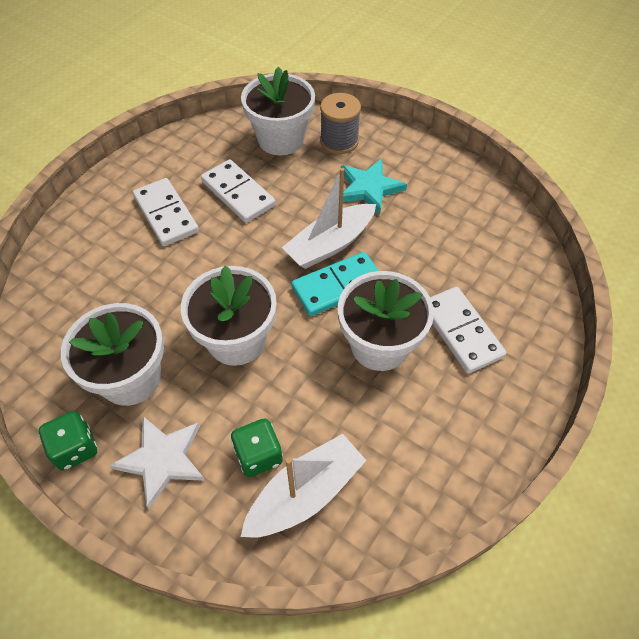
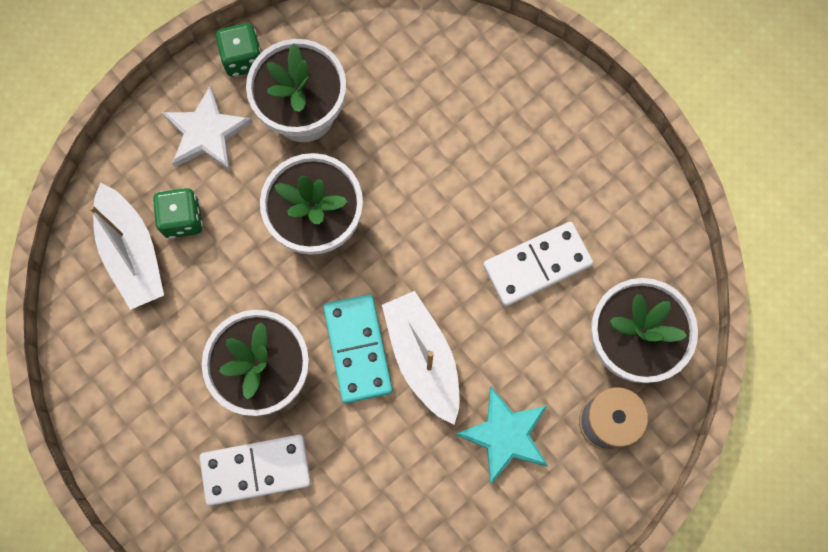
camera: 105 degrees right, 20 degrees up
(166, 214) = (522, 174): white domino -> none

